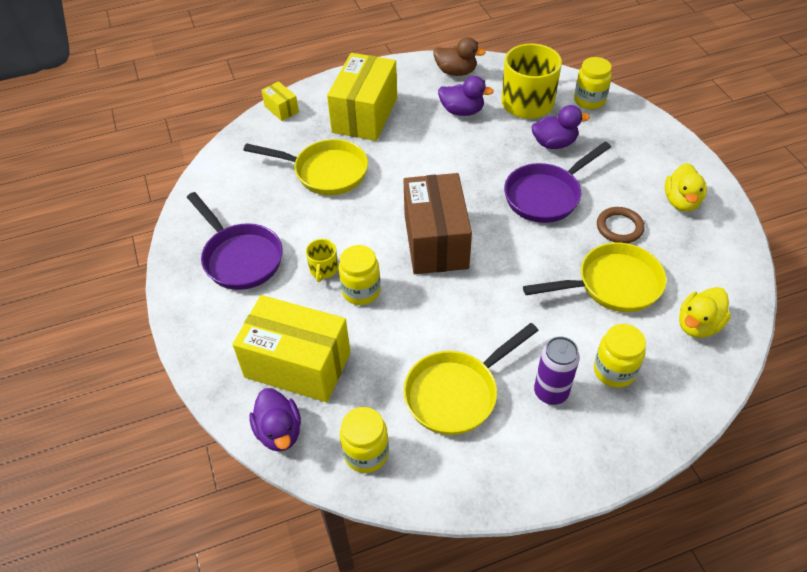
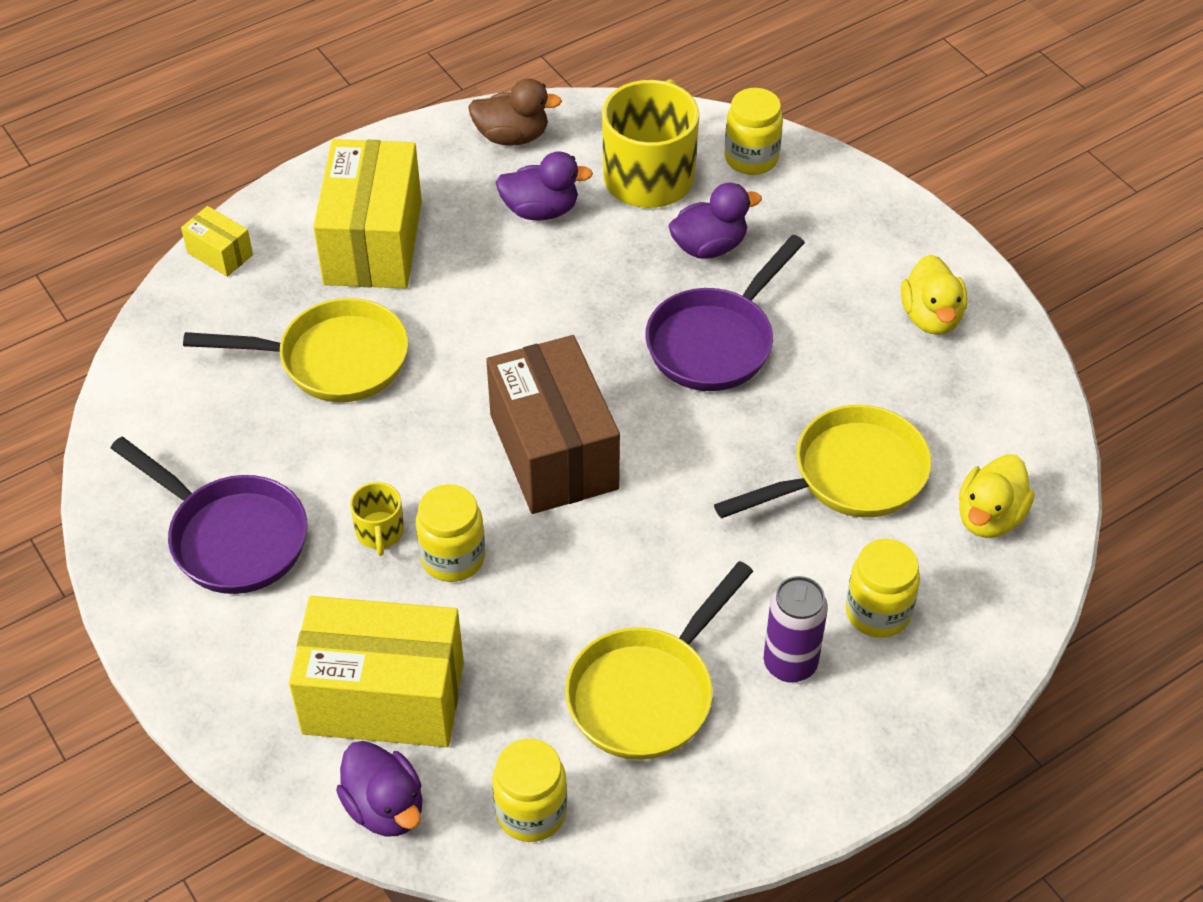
camera: 15 degrees left, 0 degrees up
(619, 227) = (843, 378): brown ring -> none

